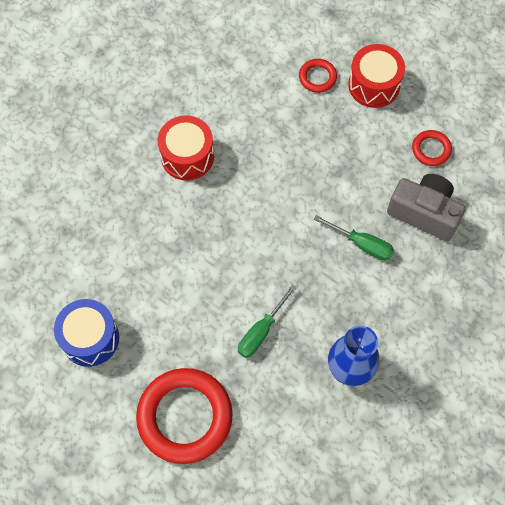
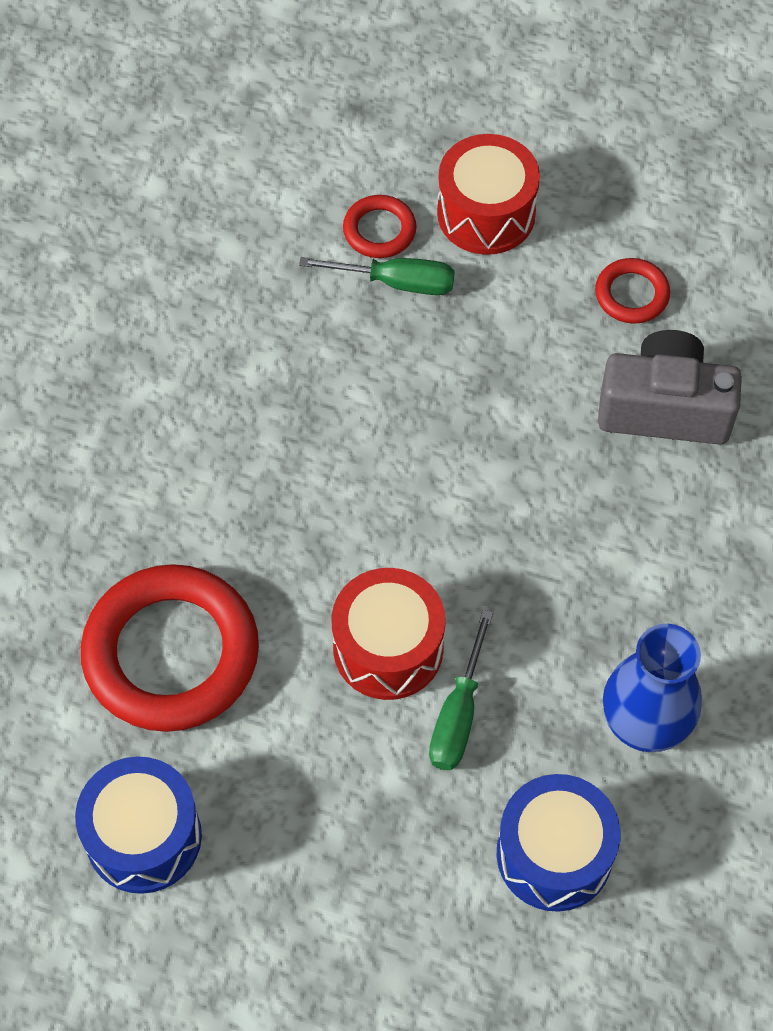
camera: 20 degrees left, 5 degrees down
(185, 417) = (379, 917): red ring -> red ring (171, 653)
(187, 156) = (196, 444): red drum -> red drum (388, 648)
(280, 416) = (554, 854): none -> blue drum
(362, 244) = (576, 498): green screwdriver -> green screwdriver (396, 282)

